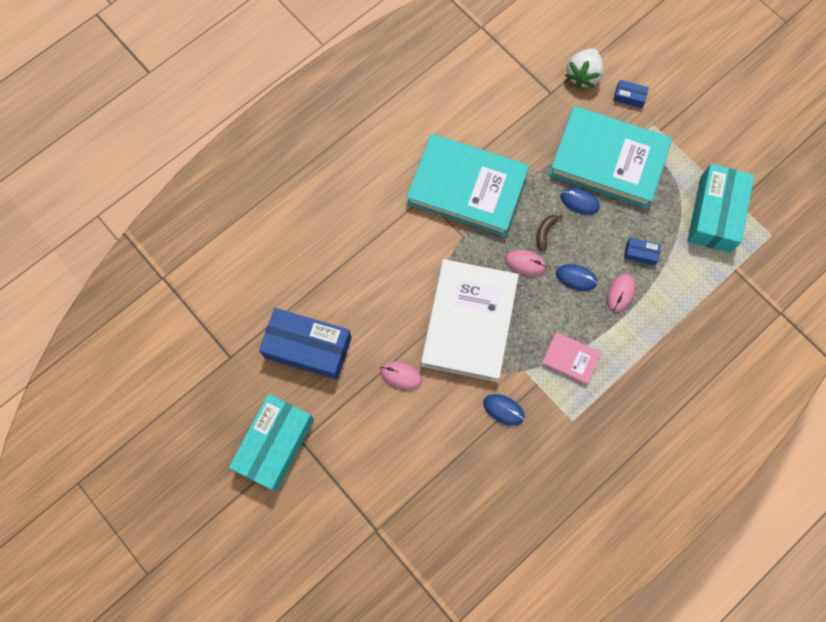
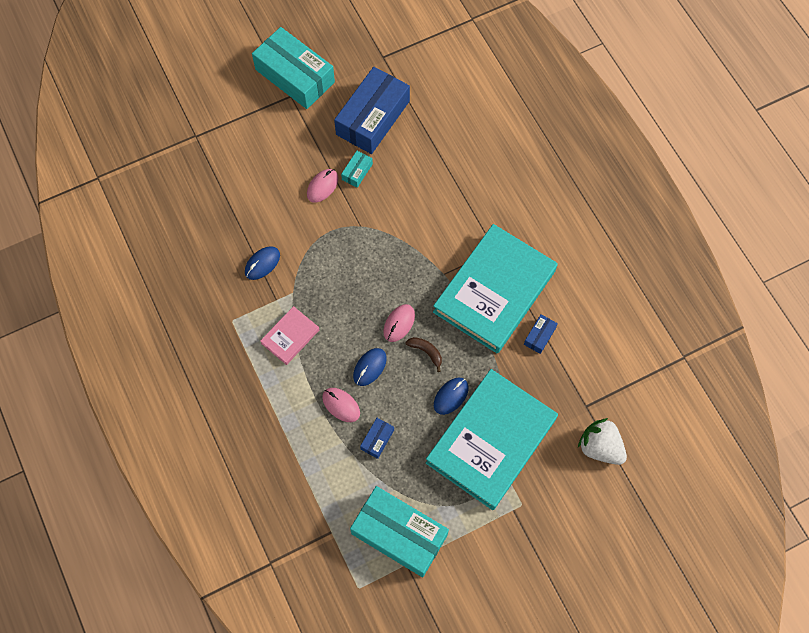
camera: 105 degrees right, 5 degrees down
(375, 345) = (357, 172): none -> turquoise box
(469, 322) = (354, 256): white book -> none
(629, 97) = (562, 489): blue box -> blue box (539, 336)

